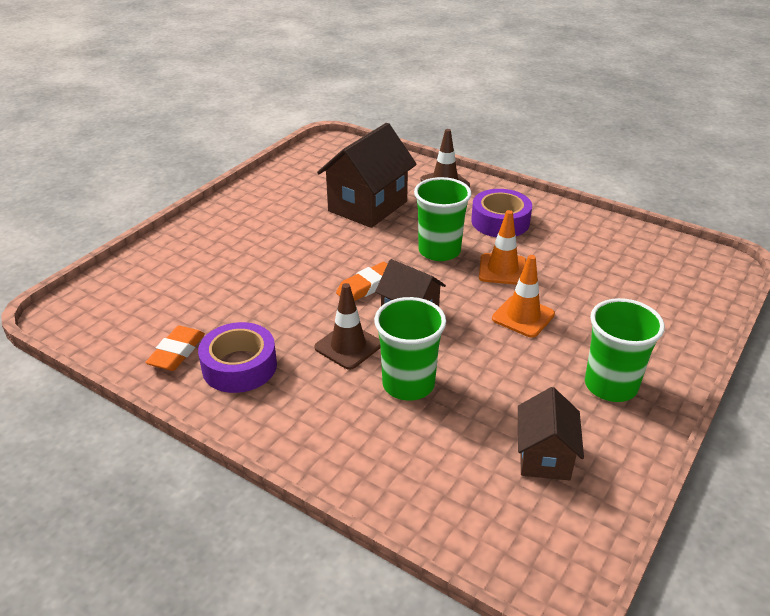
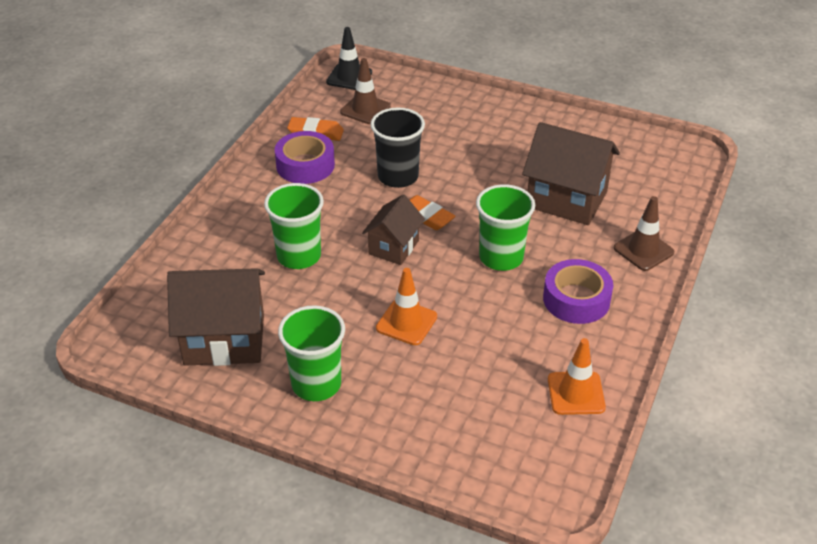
camera: 80 degrees right, 5 degrees up
(76, 315) = (349, 77): none -> black traffic cone
(293, 298) = (398, 177): none -> black cup
(348, 346) = (340, 217): brown traffic cone -> brown traffic cone (365, 109)
(502, 269) = (482, 305): orange traffic cone -> orange traffic cone (576, 393)
(544, 457) = (224, 339): brown house -> brown house, size x1.68

